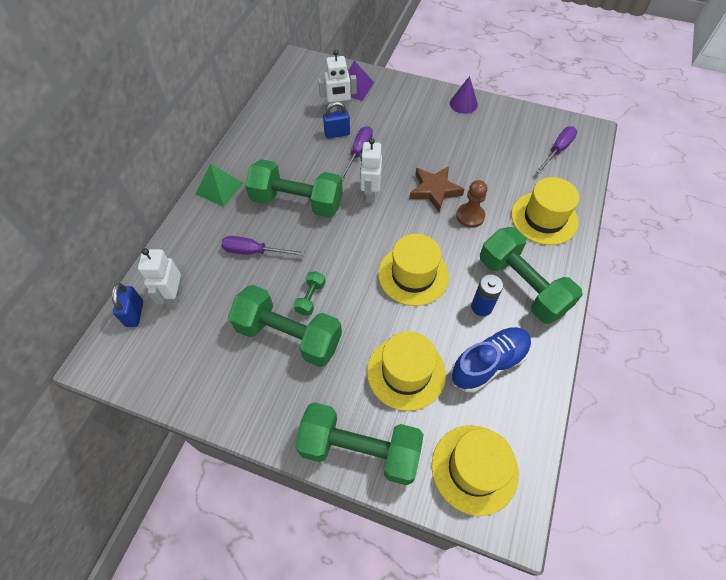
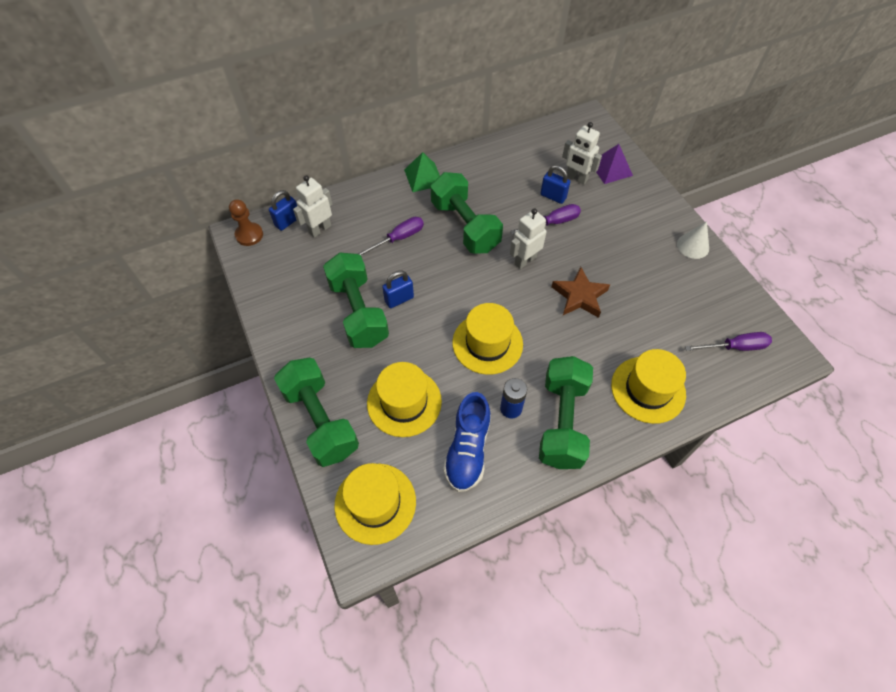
camera: 45 degrees right, 0 degrees up
(254, 251) = (398, 239): purple screwdriver -> purple screwdriver turned 90 degrees clockwise
(310, 298) = (399, 299): green dumbbell -> blue padlock
(463, 103) = (693, 246): purple cone -> white cone
(470, 216) = (585, 337): brown pawn -> brown pawn (249, 235)
(488, 363) = (467, 450): blue shoe -> blue shoe turned 90 degrees clockwise

